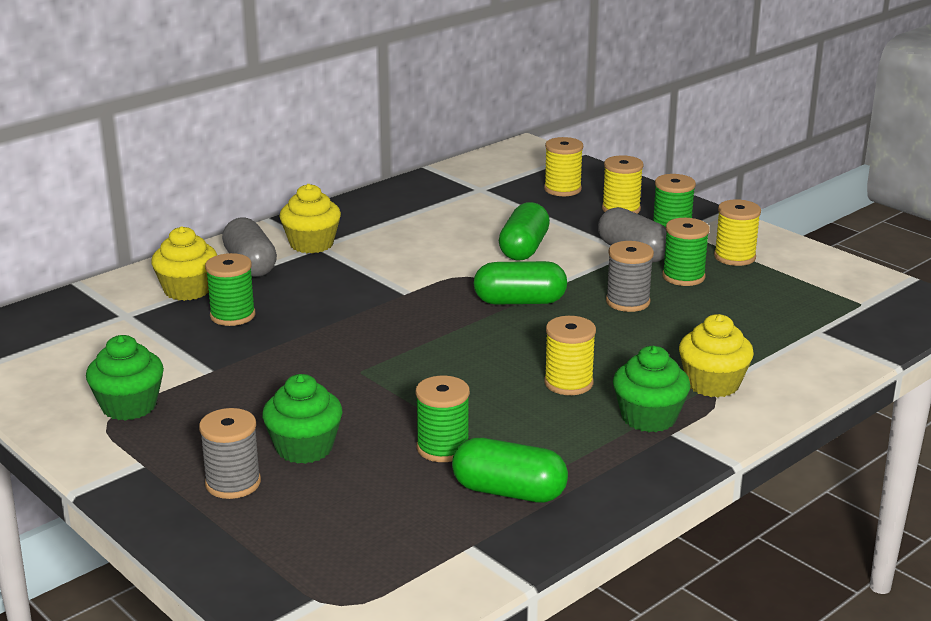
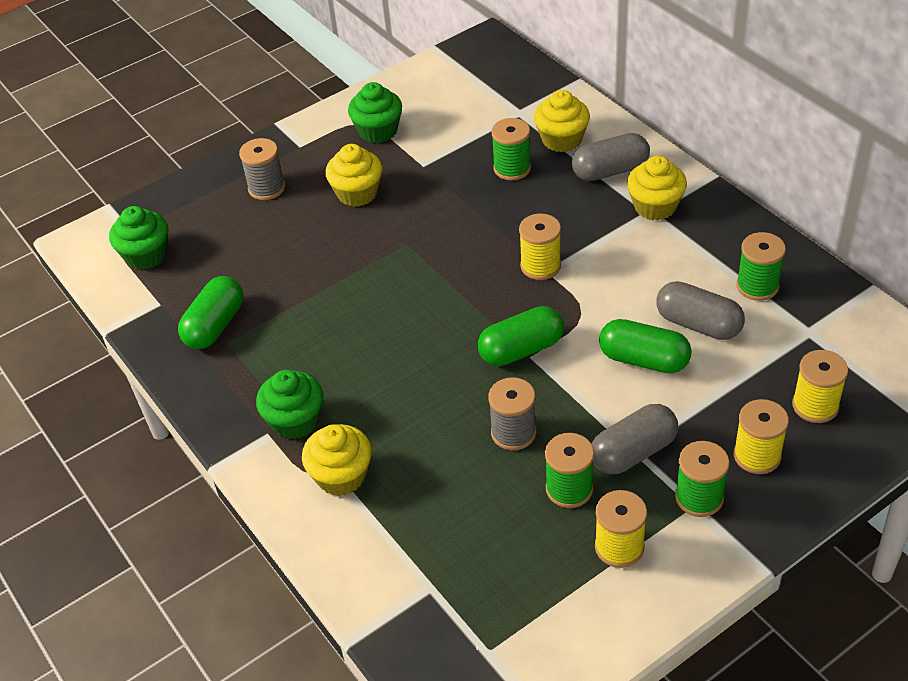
camera: 100 degrees right, 20 degrees up
(258, 411) = (357, 193): none -> yellow cupcake
(304, 448) = (301, 219): green cupcake -> green cupcake (146, 255)
(443, 448) = (282, 291): green spool -> green spool (757, 286)
(476, 227) = (698, 324): none -> grey capsule
(520, 302) = (521, 349): green capsule -> green capsule turned 60 degrees clockwise
(568, 383) = (363, 372): yellow spool -> yellow spool (540, 266)

